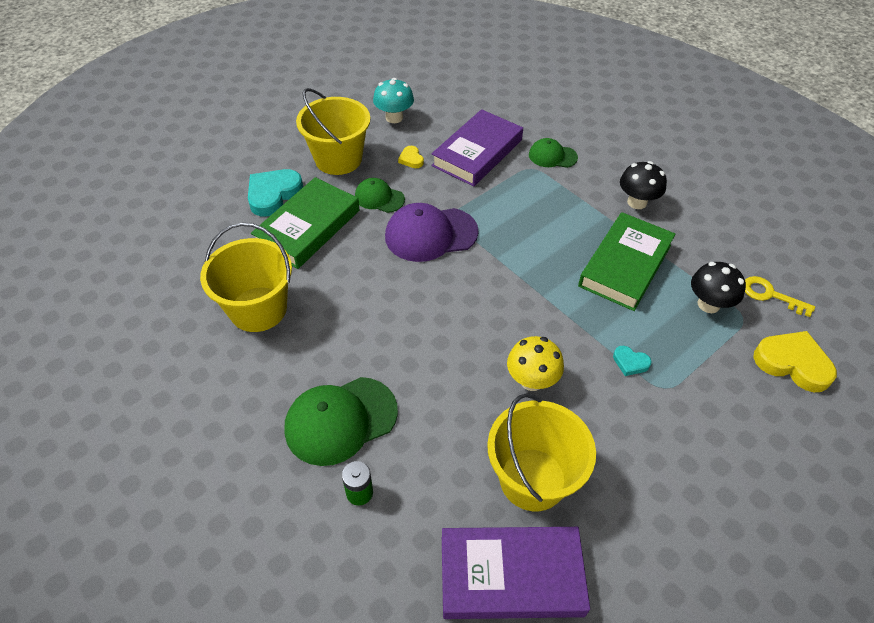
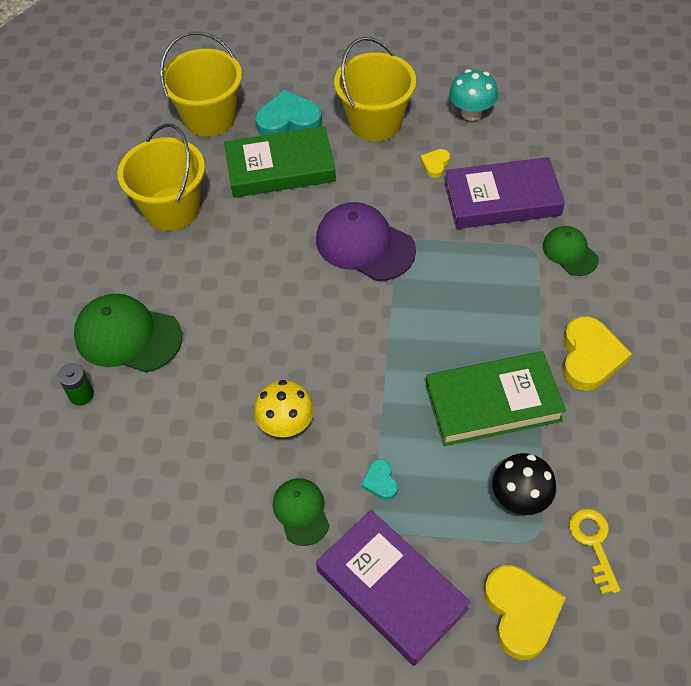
camera: 50 degrees right, 5 degrees up
(379, 198) = (364, 181): green cap -> green cap (301, 512)
(511, 575) = (100, 536): purple book -> purple book (391, 589)
(532, 479) = (193, 492): yellow bucket -> yellow bucket (209, 117)
(637, 202) = (590, 357): black mushroom -> yellow heart

